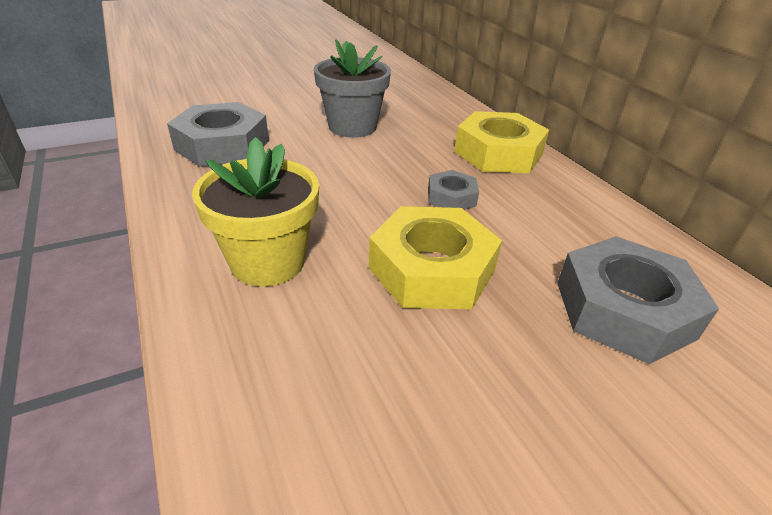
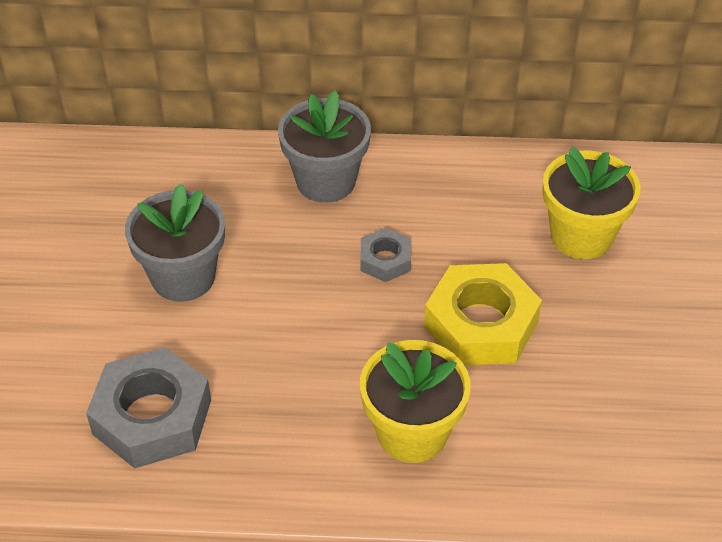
camera: 60 degrees left, 10 degrees up
(498, 153) = (326, 181): yellow nut -> grey flower pot
(624, 309) = (581, 236): grey nut -> yellow flower pot

